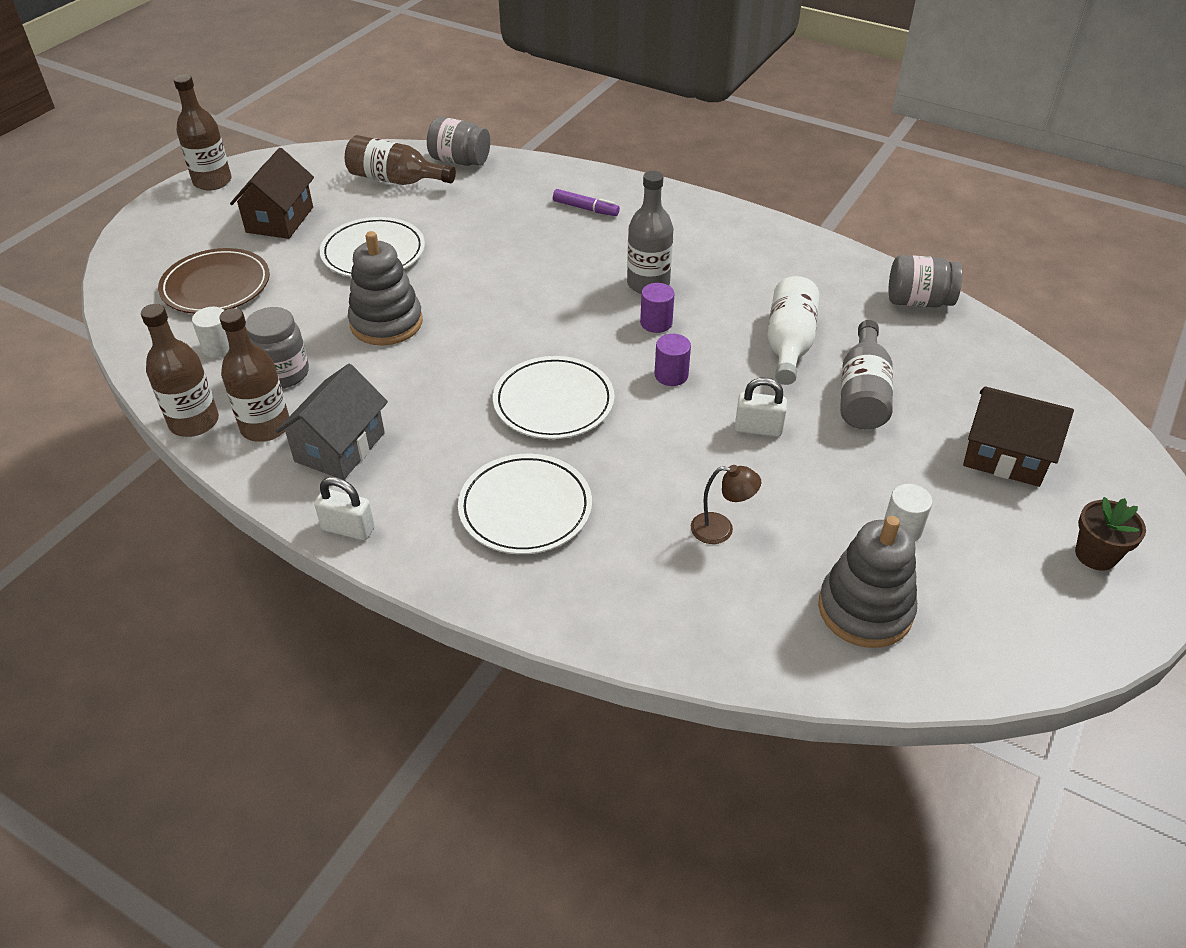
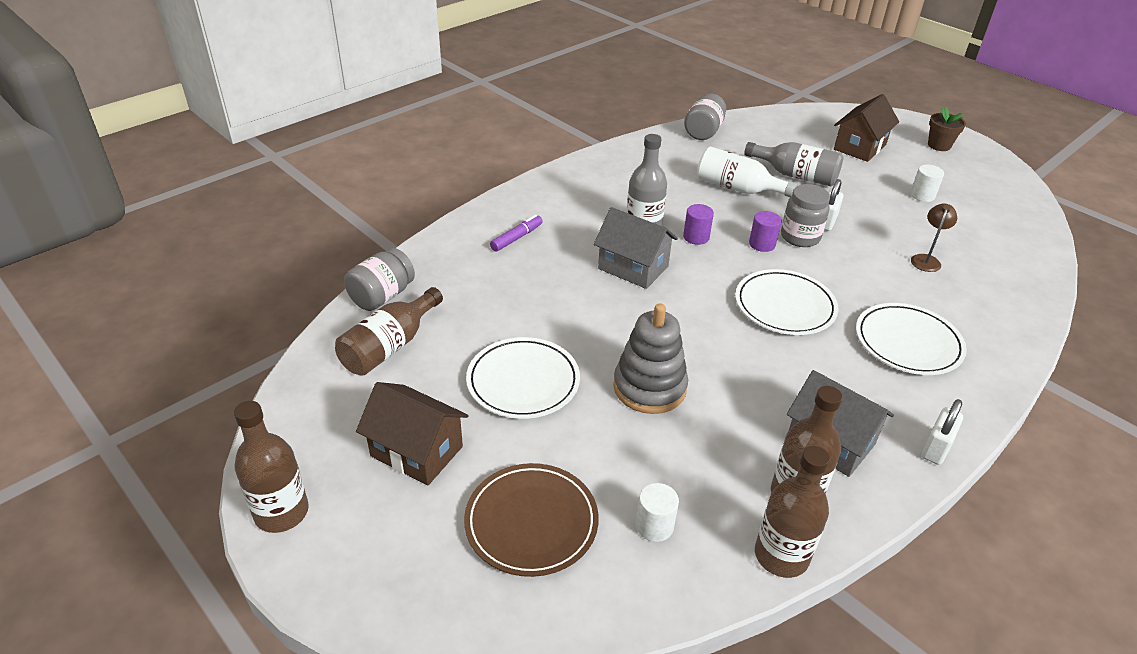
camera: 75 degrees left, 5 degrees down
(283, 374) = (713, 473): grey jar -> grey jar (800, 237)
(572, 287) = (633, 267): none -> grey house
(865, 609) = (990, 225): grey stacking toy -> none

